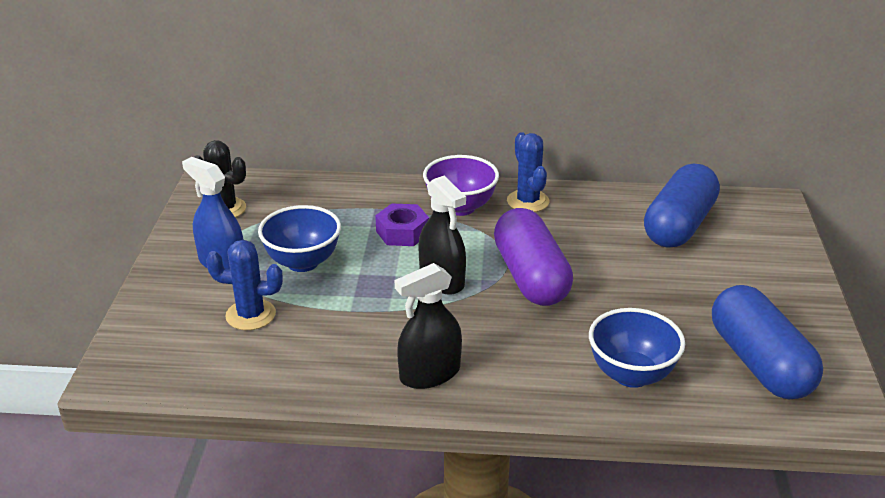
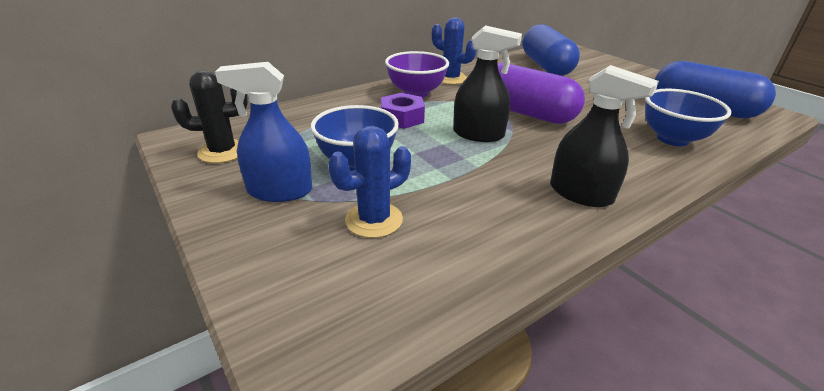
camera: 40 degrees left, 0 degrees up
(430, 374) = (580, 193): black spray bottle -> black spray bottle turned 75 degrees counterclockwise

